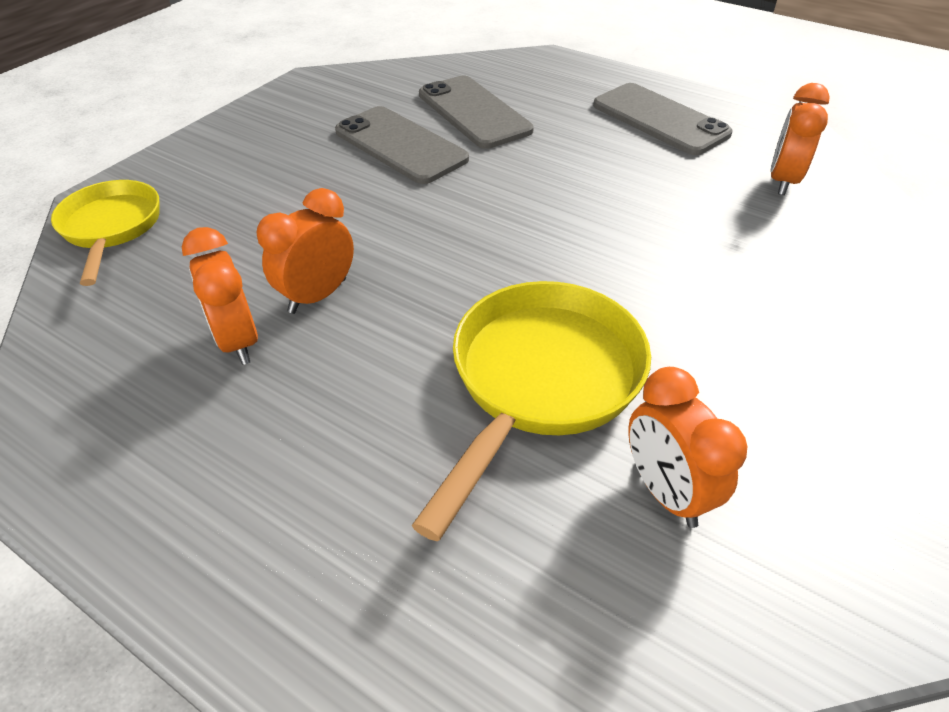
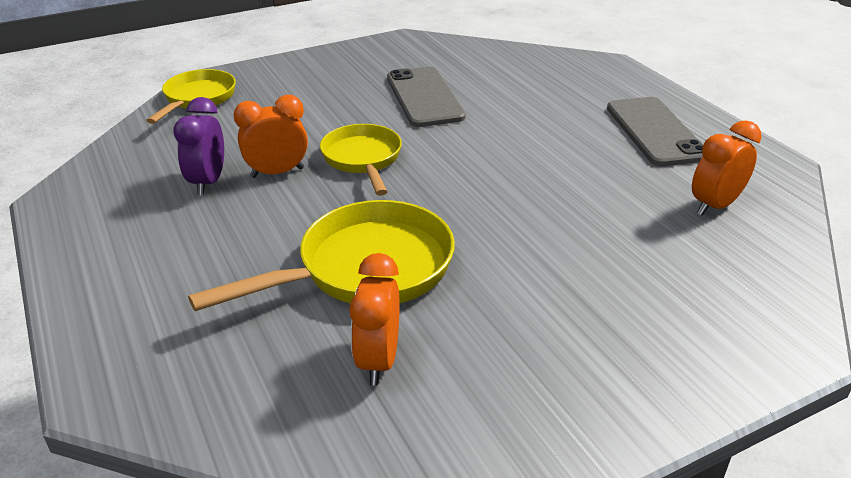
camera: 30 degrees right, 10 degrees down
(238, 341) = (208, 182): orange clock -> purple clock
(405, 243) = (363, 159): none -> yellow pan
(474, 112) = (503, 89): grey phone -> none

